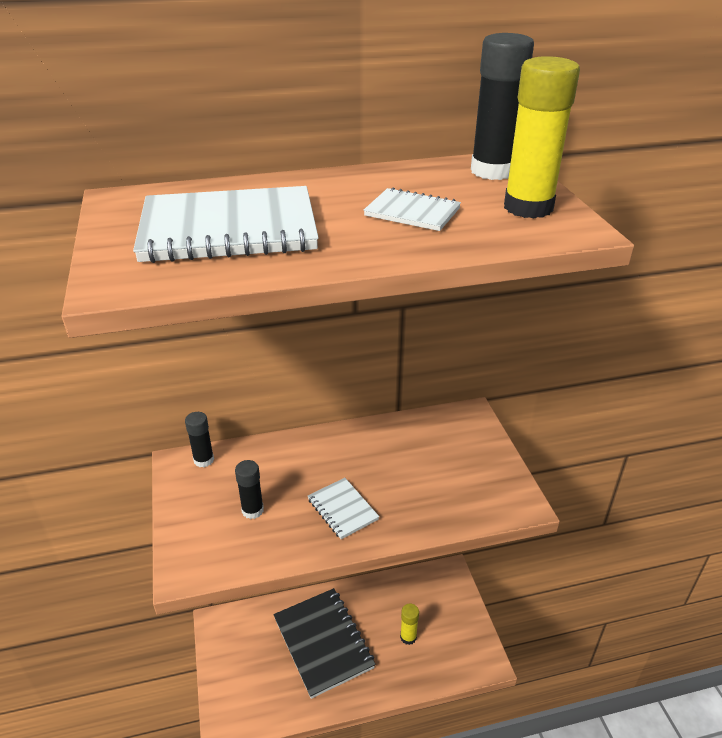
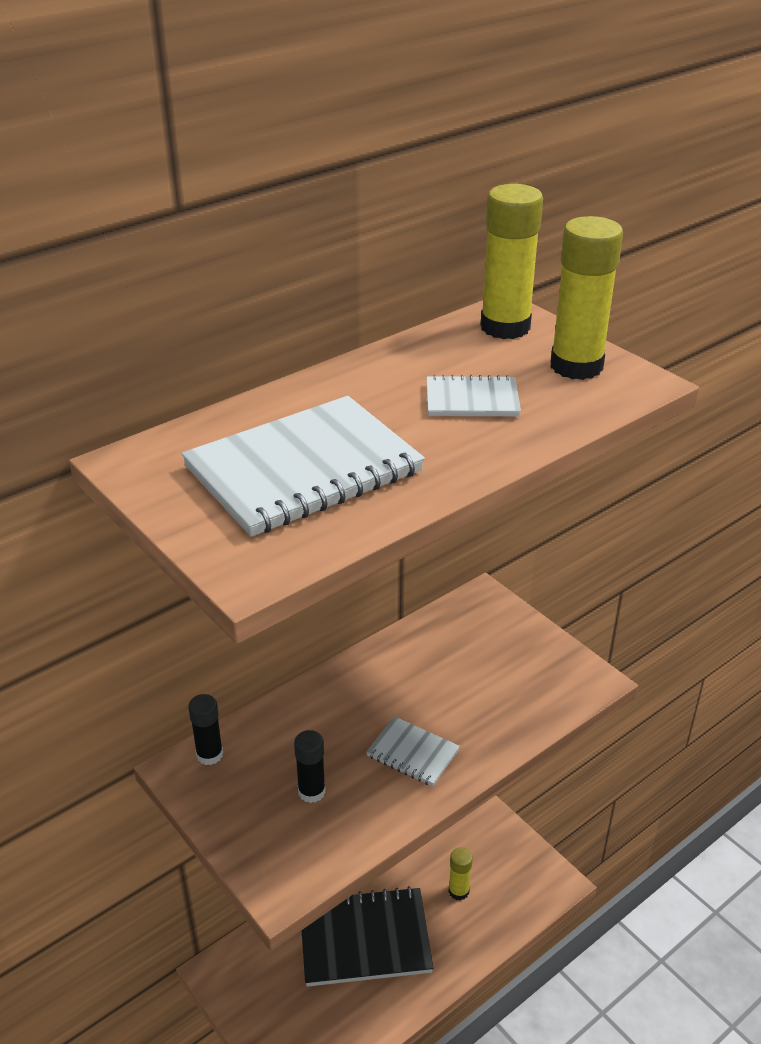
camera: 25 degrees left, 0 degrees up
(323, 643) = (364, 939): black notebook -> black notebook turned 45 degrees counterclockwise
(492, 171) = (505, 327): black glue stick -> yellow glue stick

